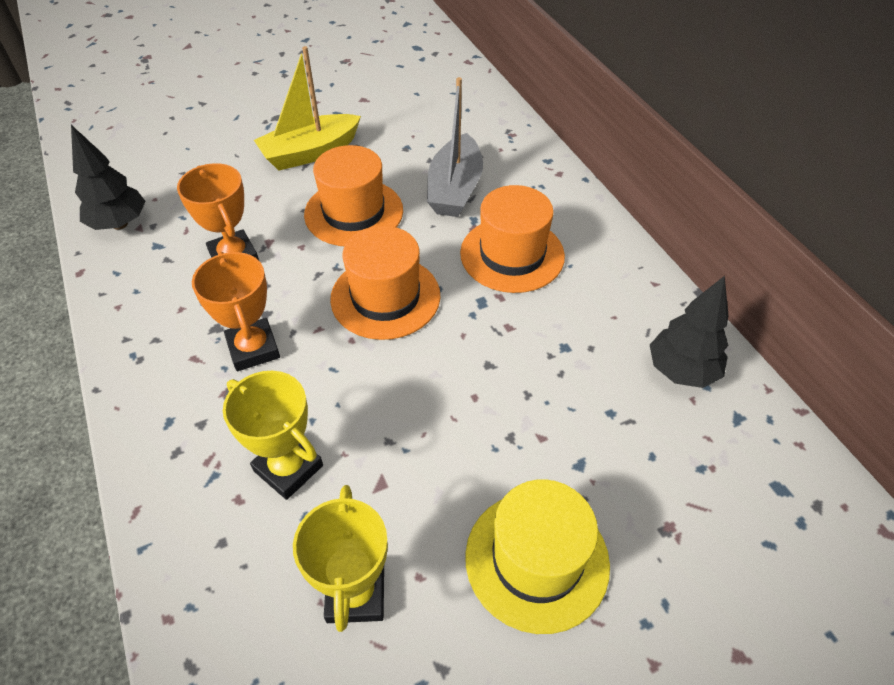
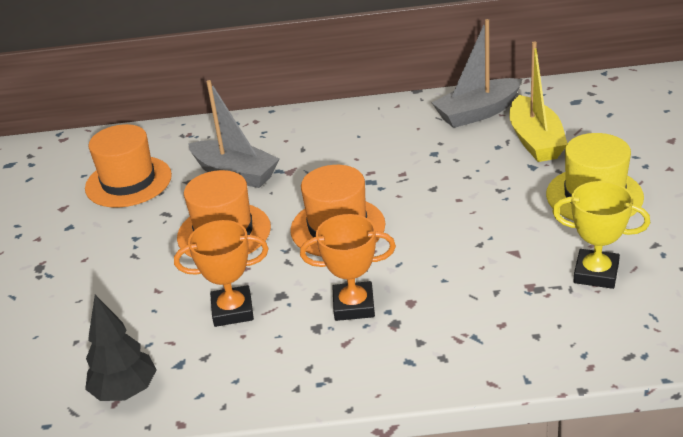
camera: 65 degrees left, 15 degrees down
(288, 468) = (484, 296): yellow trophy -> none
(310, 153) = (118, 250): yellow boat -> yellow boat (535, 141)
(512, 254) = (330, 159): orange hat -> orange hat (128, 182)
(681, 371) = (477, 113): black tree -> grey boat

